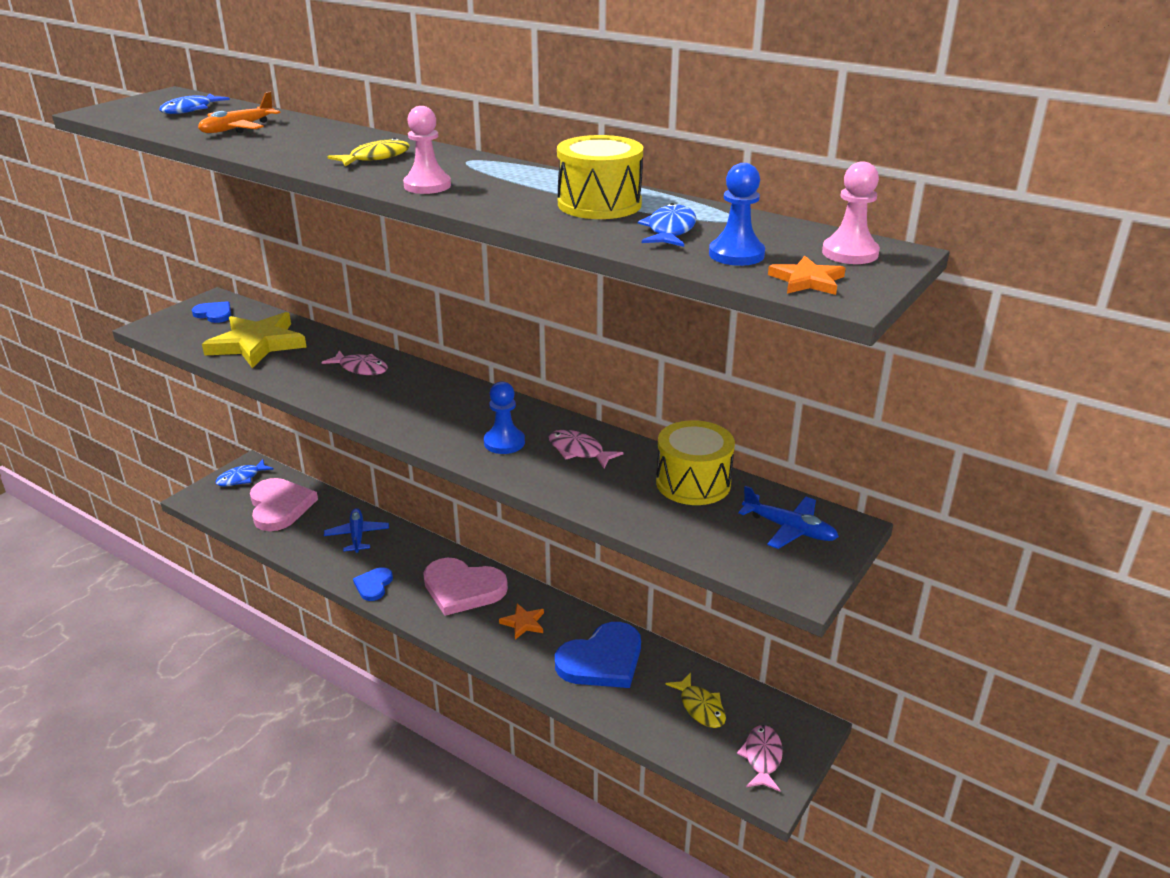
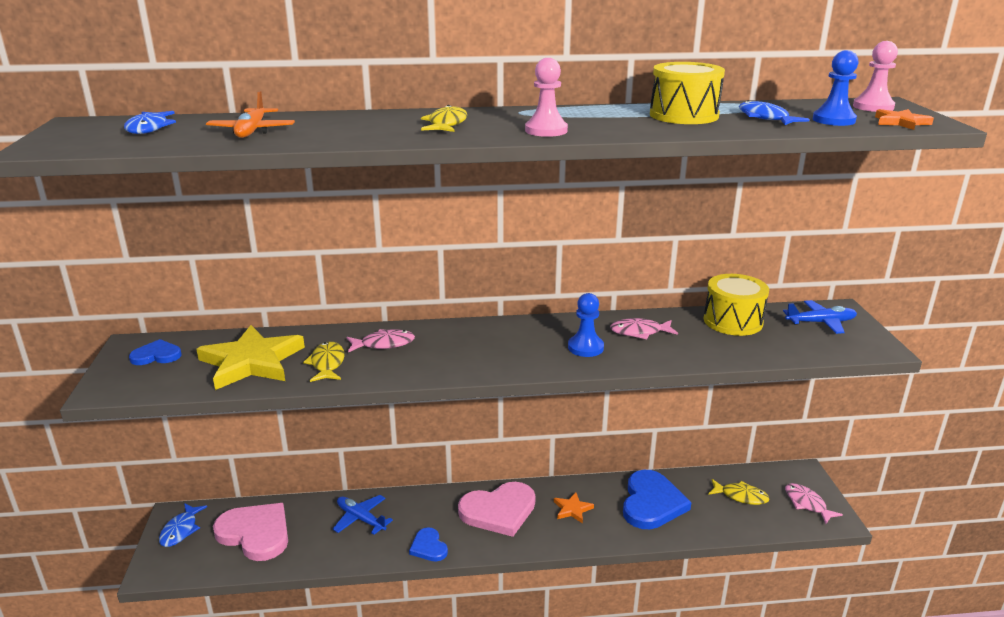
camera: 40 degrees left, 5 degrees down
(298, 367) = (327, 364): none -> yellow fish

